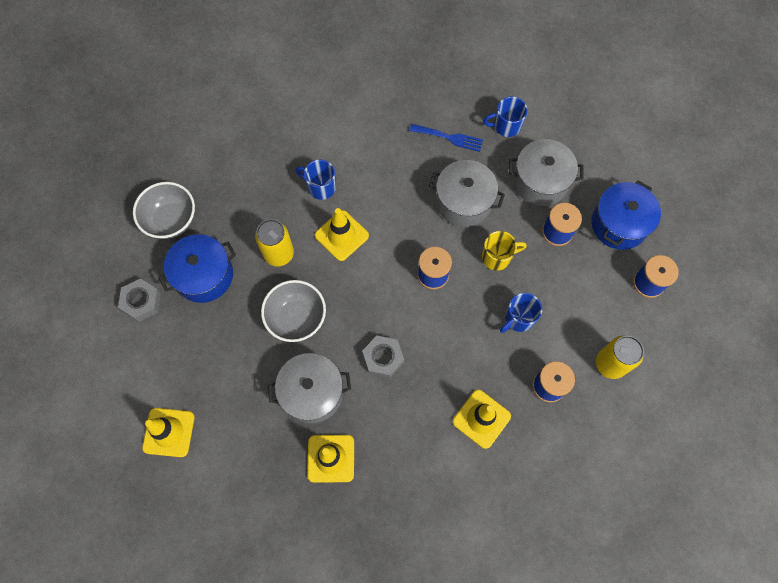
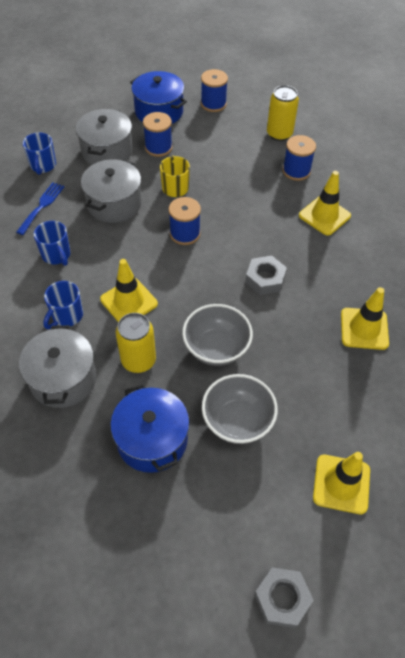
camera: 85 degrees left, 15 degrees down
(141, 302) = (176, 515): grey nut -> grey nut (282, 599)
(171, 220) = (69, 477): grey bowl -> grey bowl (237, 421)
(312, 392) = (298, 340): grey pot -> grey pot (63, 379)
(518, 319) = (235, 181): blue mug -> blue mug (56, 255)

